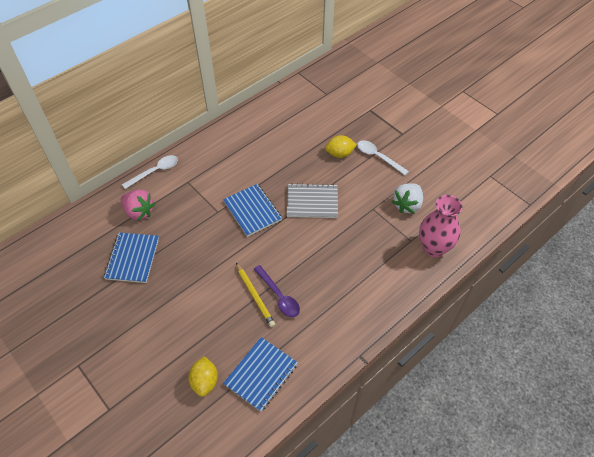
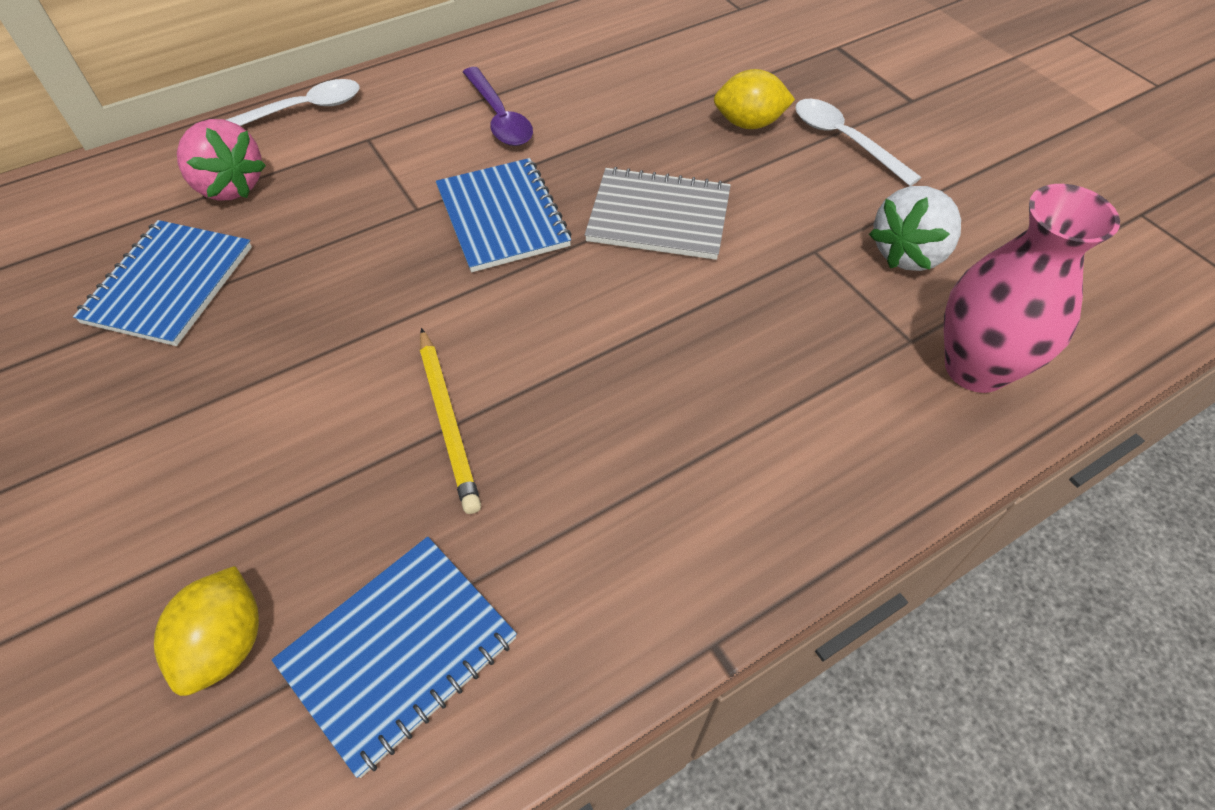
camera: 10 degrees right, 0 degrees up
(279, 296) = (514, 431): purple spoon -> purple spoon (499, 117)

